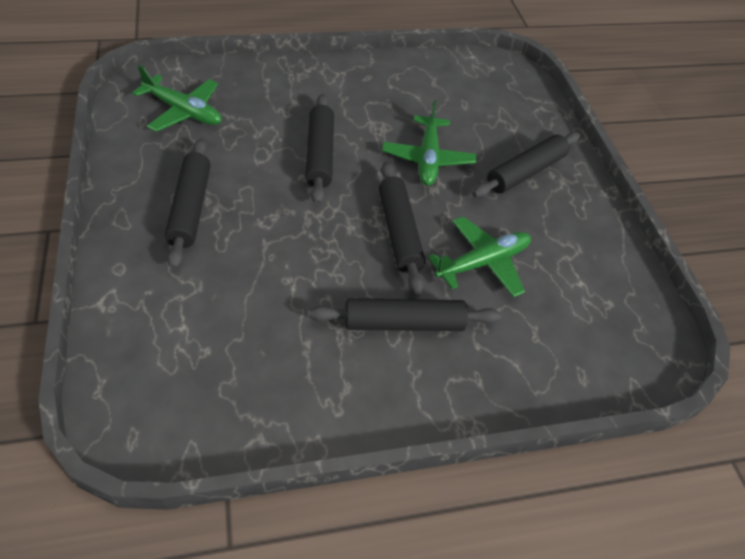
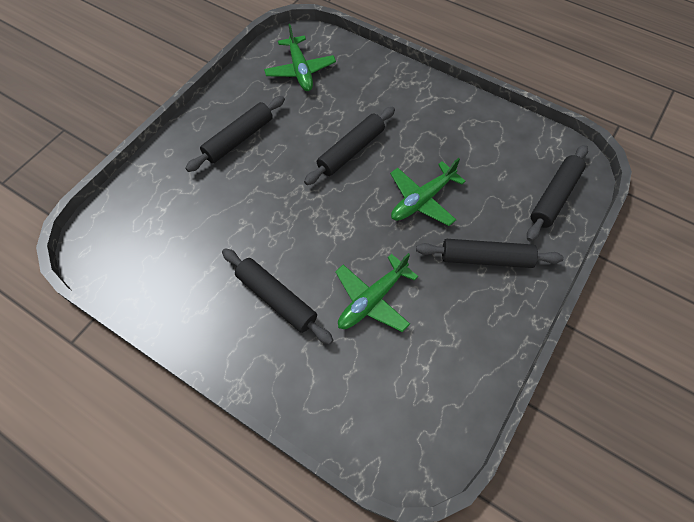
camera: 50 degrees right, 10 degrees up
(399, 232) = (341, 239): black rolling pin -> black rolling pin (554, 197)
(483, 263) = (372, 300): green plane -> green plane turned 120 degrees clockwise

